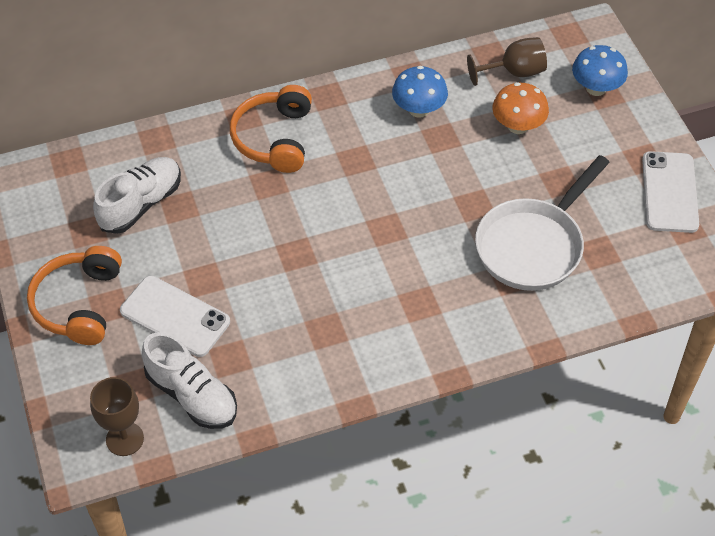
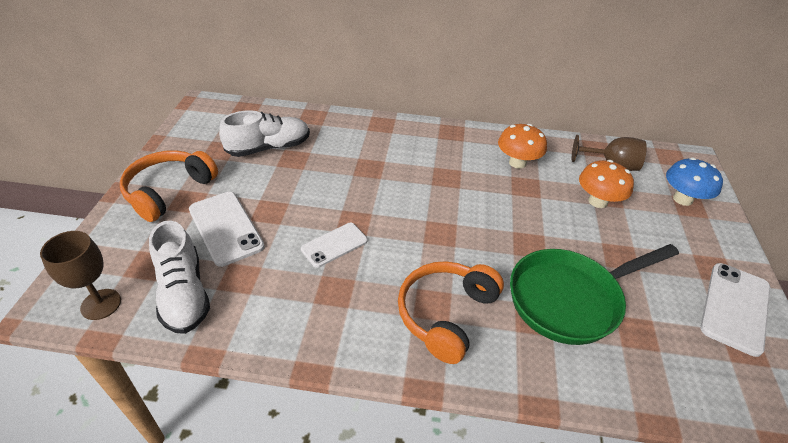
camera: 25 degrees right, 10 degrees down
(274, 138) = (394, 143): orange headphones -> orange headphones (446, 314)
(294, 286) = (334, 245): none -> white phone
(419, 109) = (517, 163): blue mushroom -> orange mushroom
(533, 245) = (570, 299): white pan -> green pan

